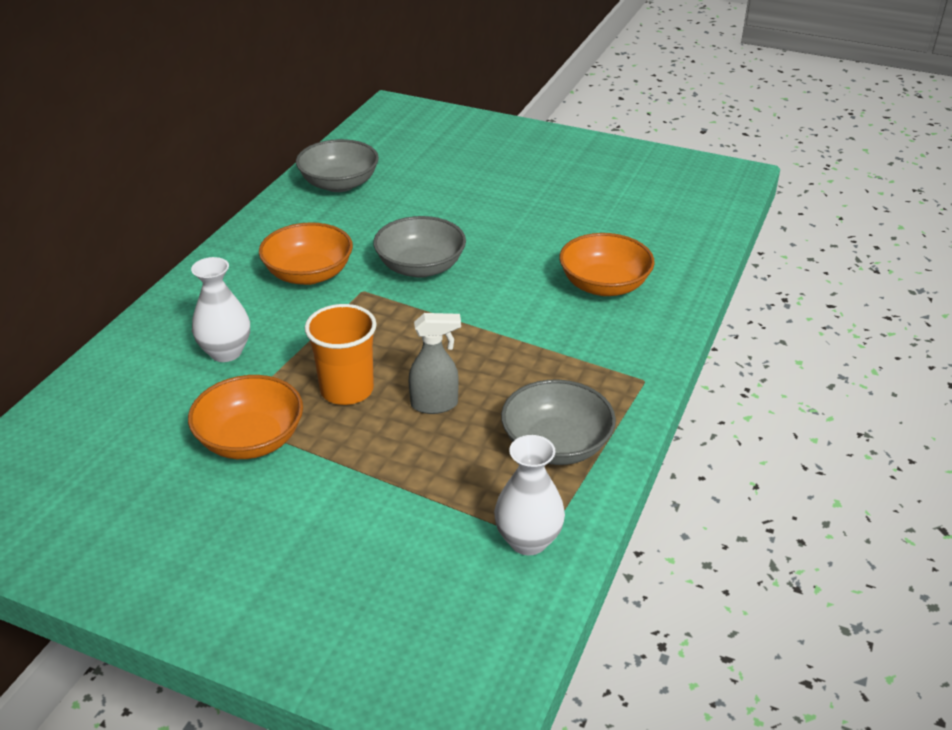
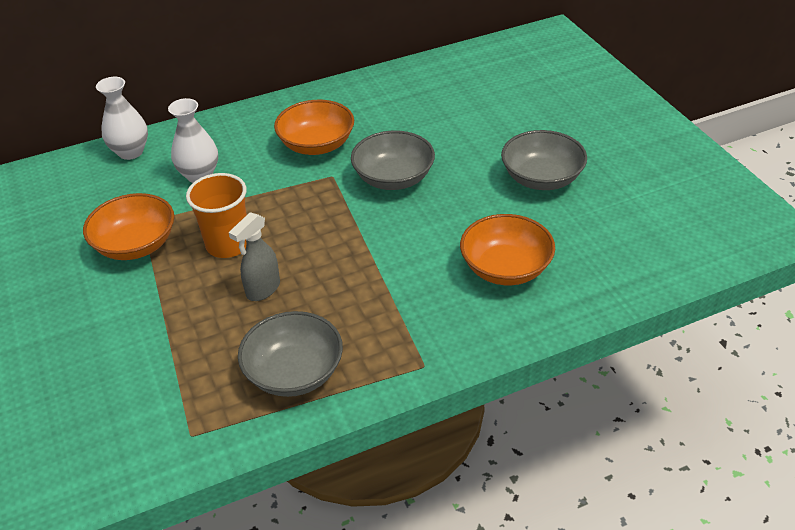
camera: 45 degrees right, 5 degrees up
(339, 184) = (427, 83): grey bowl -> grey bowl (541, 178)
(435, 404) = (263, 289): grey spray bottle -> grey spray bottle turned 90 degrees clockwise
(528, 540) = (183, 427): white vase -> white vase (130, 152)

